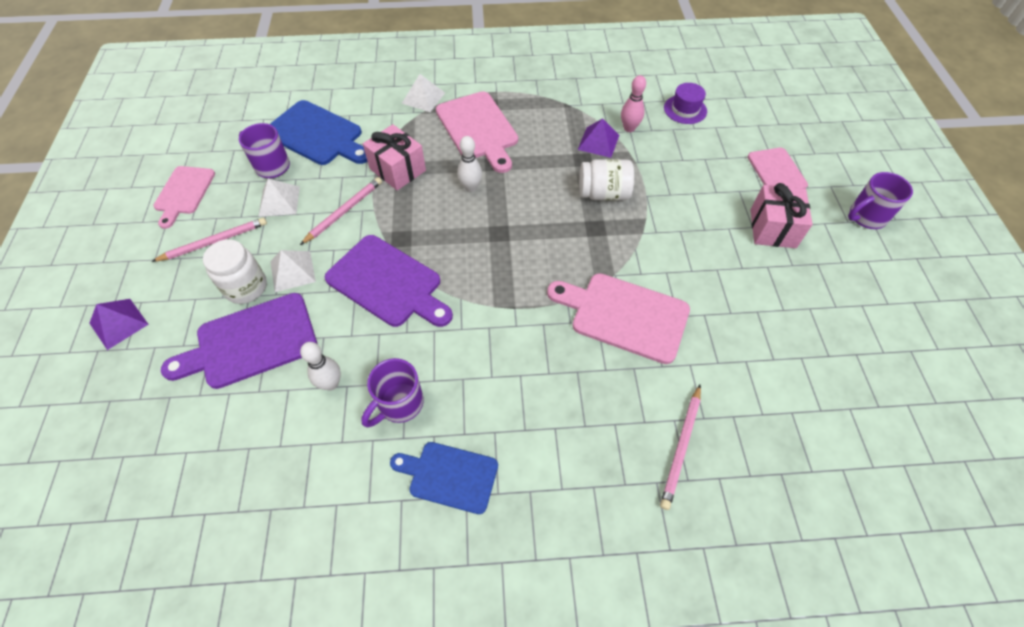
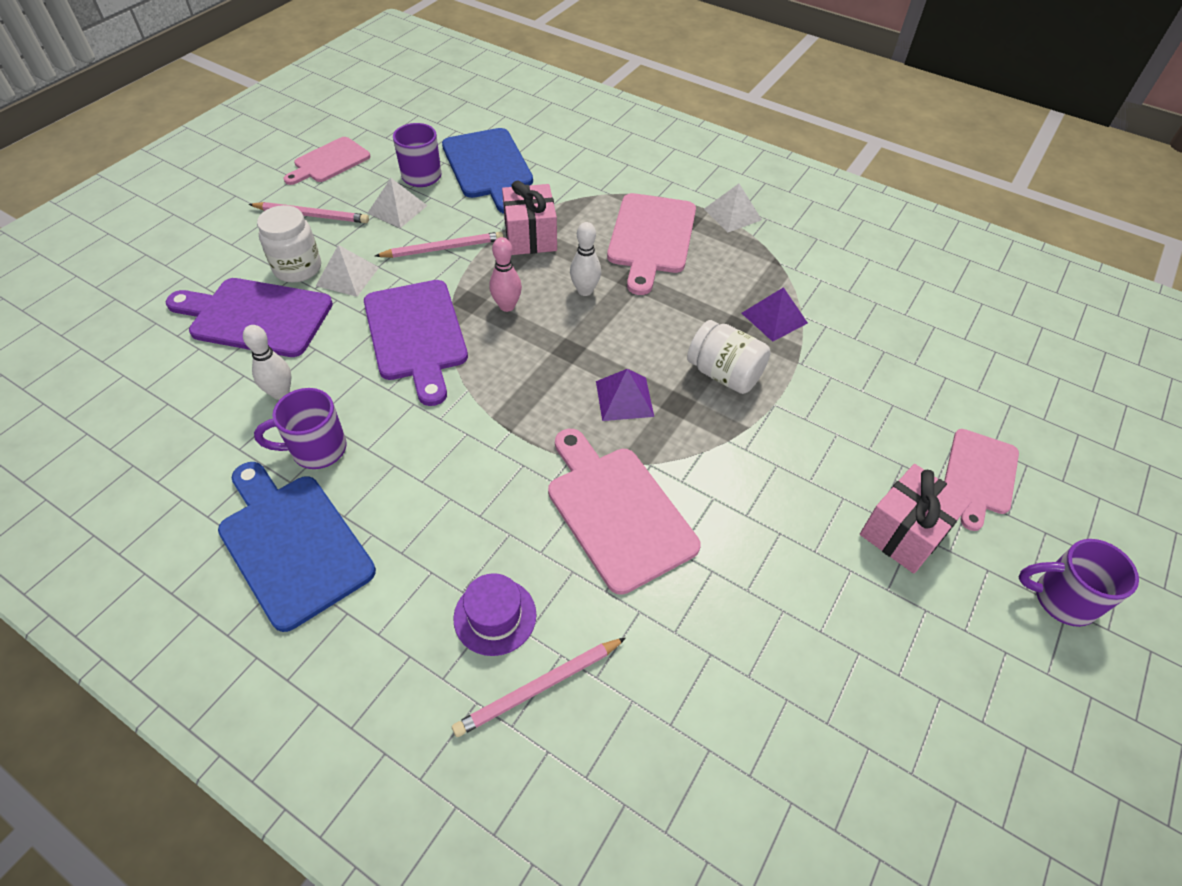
camera: 35 degrees right, 5 degrees down
(119, 323) = (180, 241): purple pyramid -> purple pyramid (624, 398)
(423, 98) = (624, 181): white pyramid -> white pyramid (732, 214)
(449, 476) = (292, 544): blue cutting board -> blue cutting board, size x1.54
(629, 128) = (827, 322): pink bowling pin -> pink bowling pin (507, 306)
(685, 109) = (923, 337): purple hat -> purple hat (495, 616)

